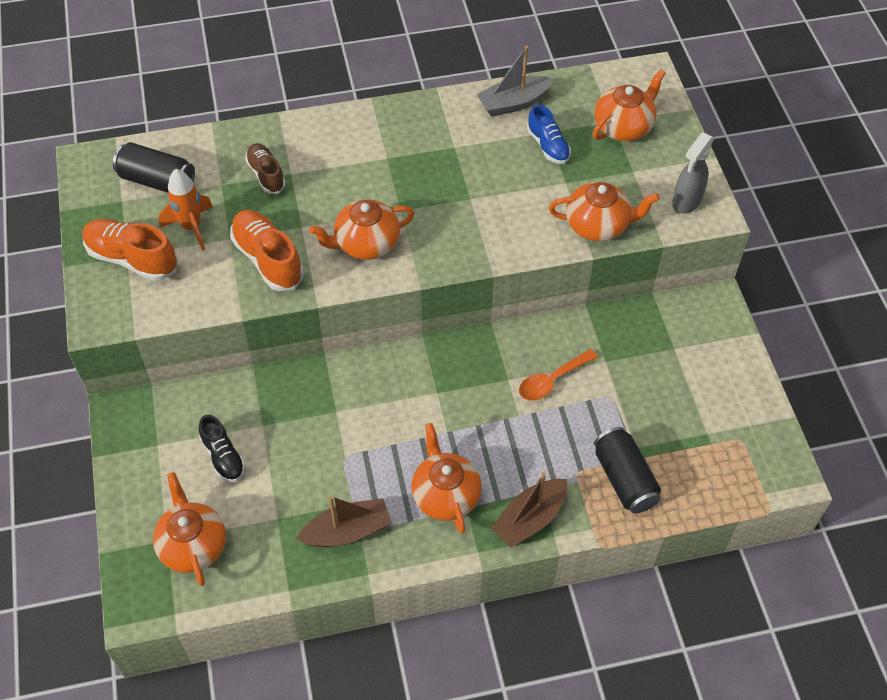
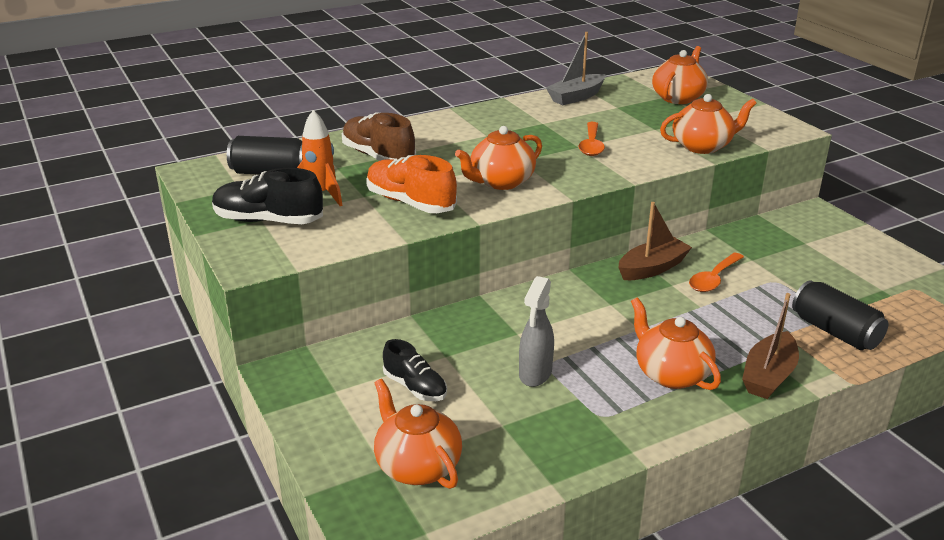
camera: 15 degrees left, 25 degrees down
(132, 259) = (268, 221): orange shoe -> black shoe
(266, 175) = (378, 157): brown shoe -> brown shoe, size x1.55
(347, 531) = (587, 421): brown boat -> brown boat (652, 268)
(484, 198) = (591, 145): none -> orange spoon
(548, 146) = (623, 113): blue shoe -> none
(686, 202) = (765, 126): grey spray bottle -> grey spray bottle (535, 374)

